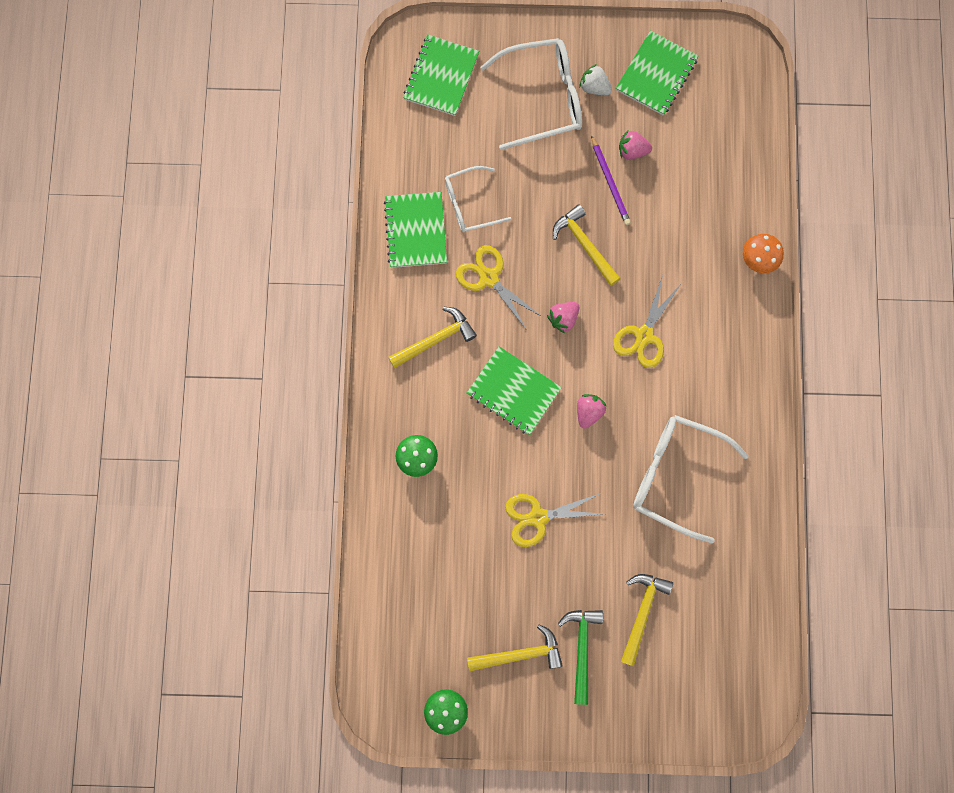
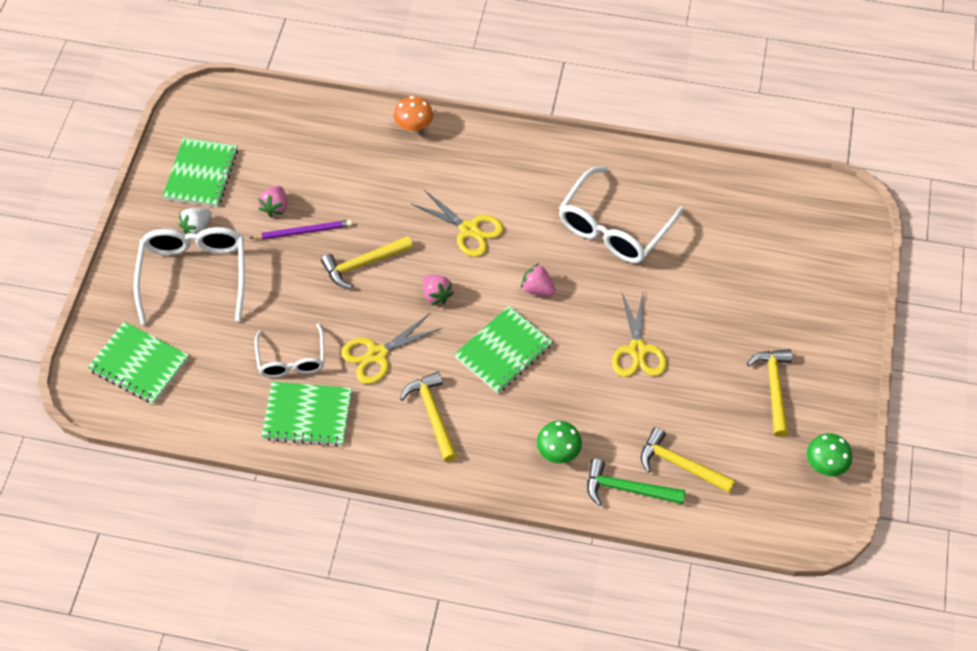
camera: 80 degrees left, 20 degrees down
(581, 649) = (773, 334): green hammer -> green hammer (627, 489)
(642, 612) = (743, 277): yellow hammer -> yellow hammer (680, 465)
(656, 74) = (201, 174): green notebook -> green notebook turned 60 degrees clockwise

